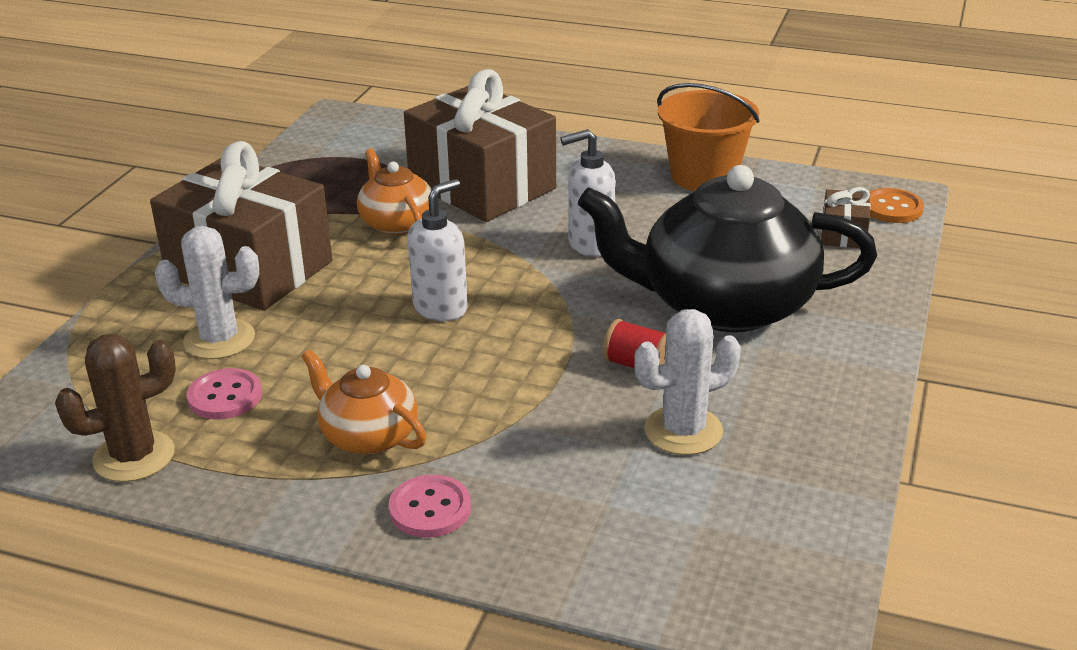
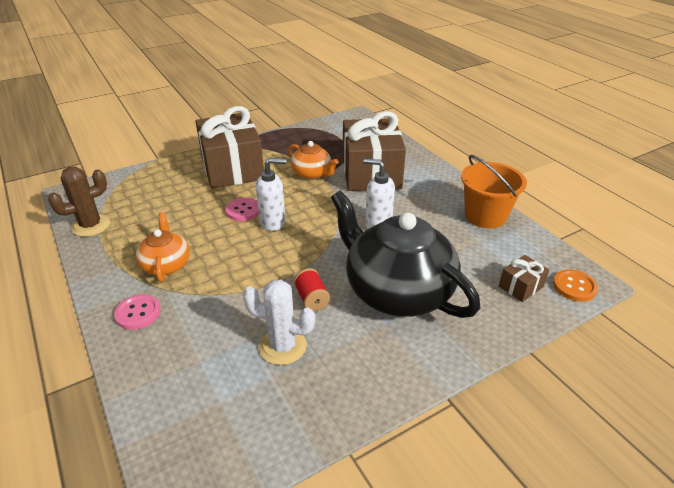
camera: 40 degrees right, 5 degrees up
(134, 456) = (91, 225): brown cactus -> brown cactus turned 45 degrees counterclockwise
(219, 339) = (181, 193): white cactus -> none
(225, 396) = (149, 218): pink button -> pink button (243, 210)
(396, 222) = (312, 174): orange teapot -> orange teapot turned 120 degrees clockwise

